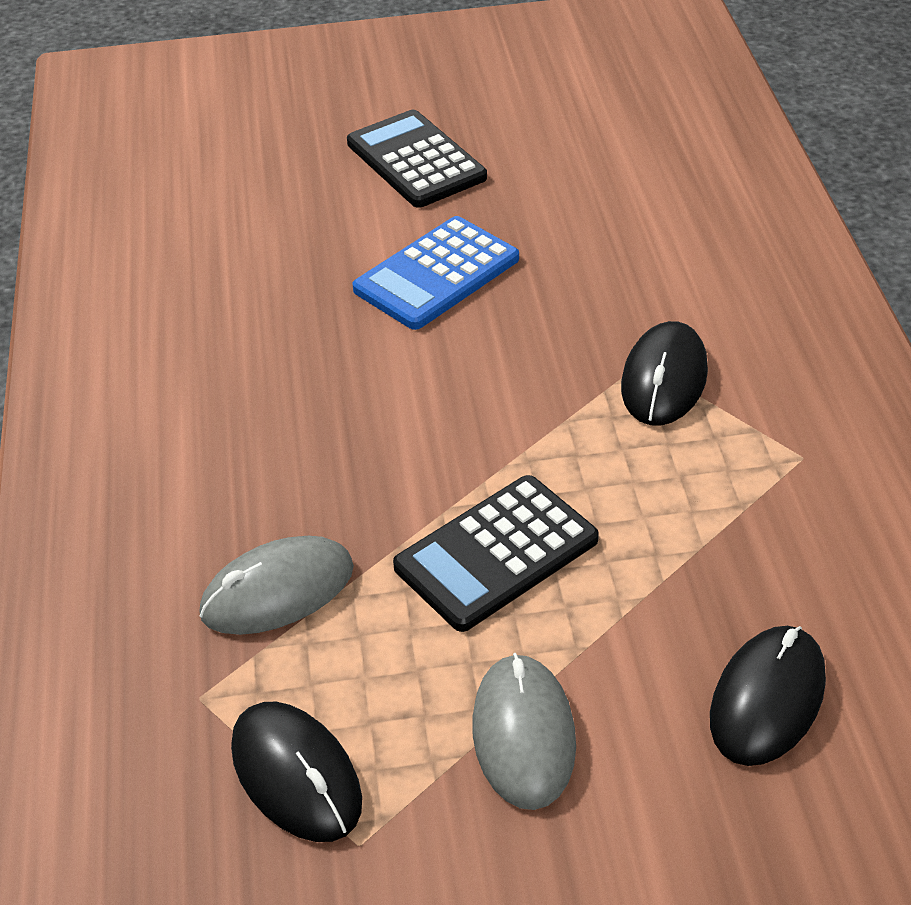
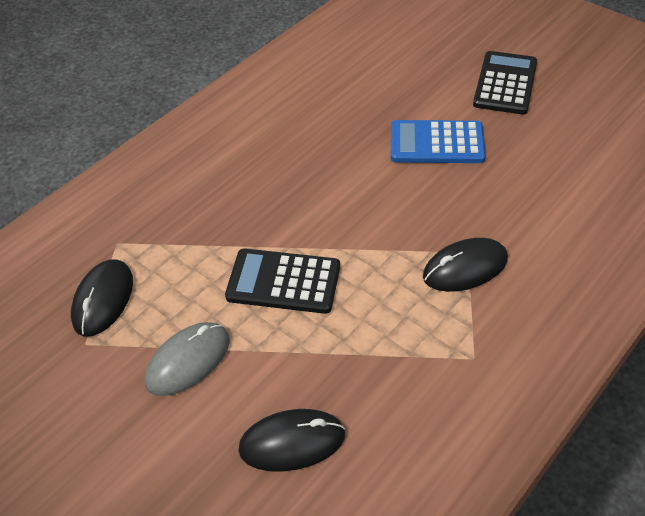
camera: 50 degrees right, 5 degrees up
(277, 591) = (192, 226): grey mouse -> none

